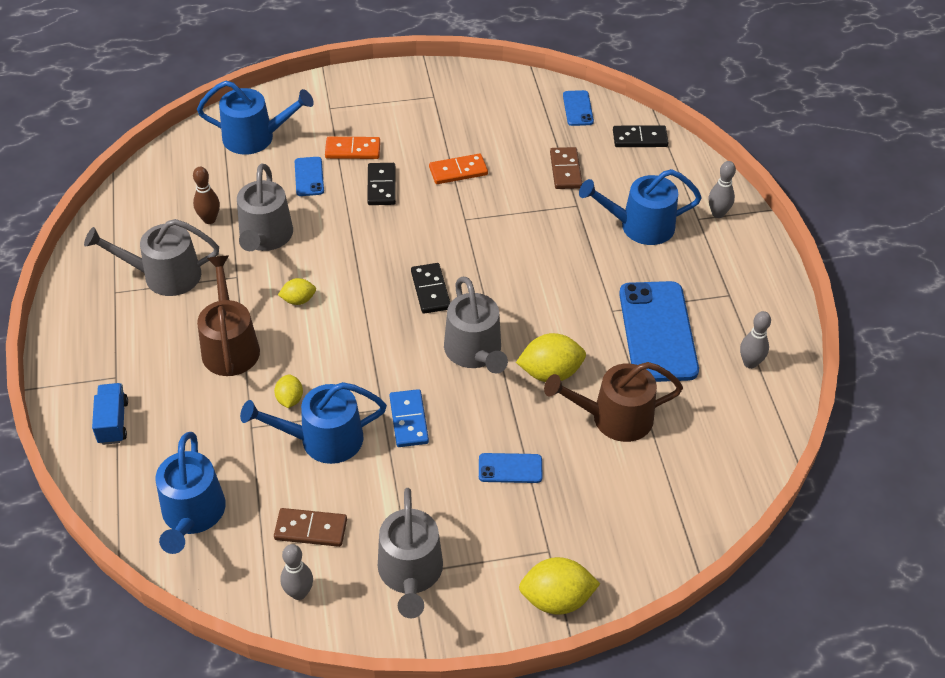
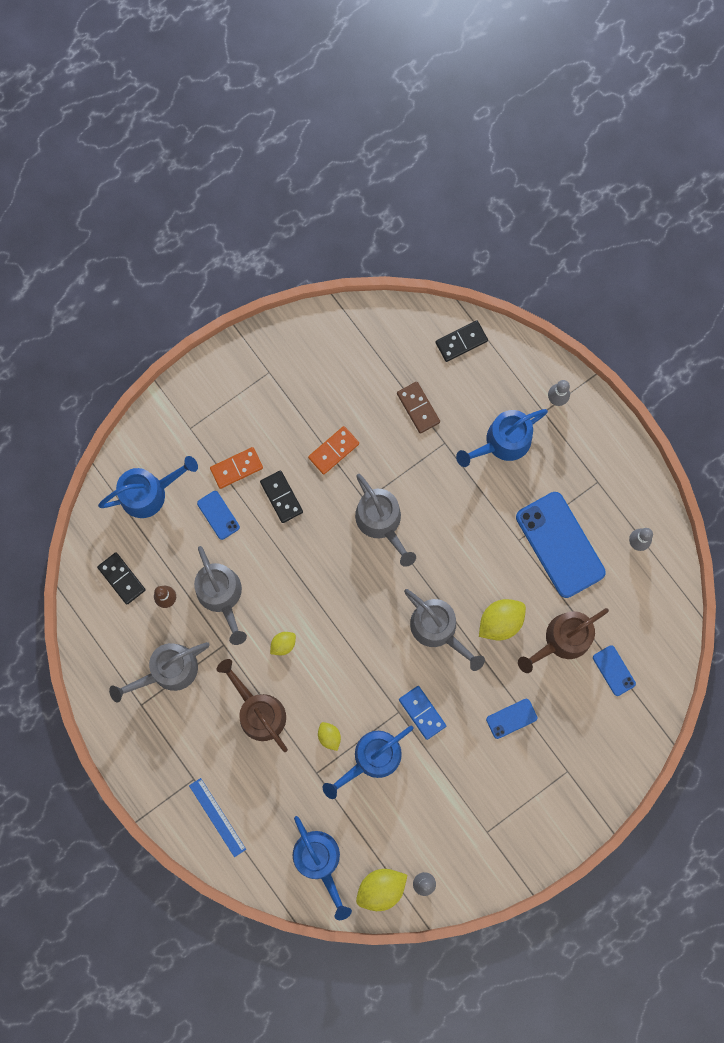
camera: 25 degrees left, 30 degrees up
(113, 422) = (217, 817): blue truck -> blue ruler
(311, 529) = (404, 833): brown domino -> none
(410, 573) = (486, 833): grey watering can -> grey watering can (381, 521)
(430, 290) = (376, 586): black domino -> black domino (122, 578)
(556, 599) = (588, 805): yellow lemon -> yellow lemon (381, 888)
(578, 108) = (395, 329): blue phone -> blue phone (614, 670)

